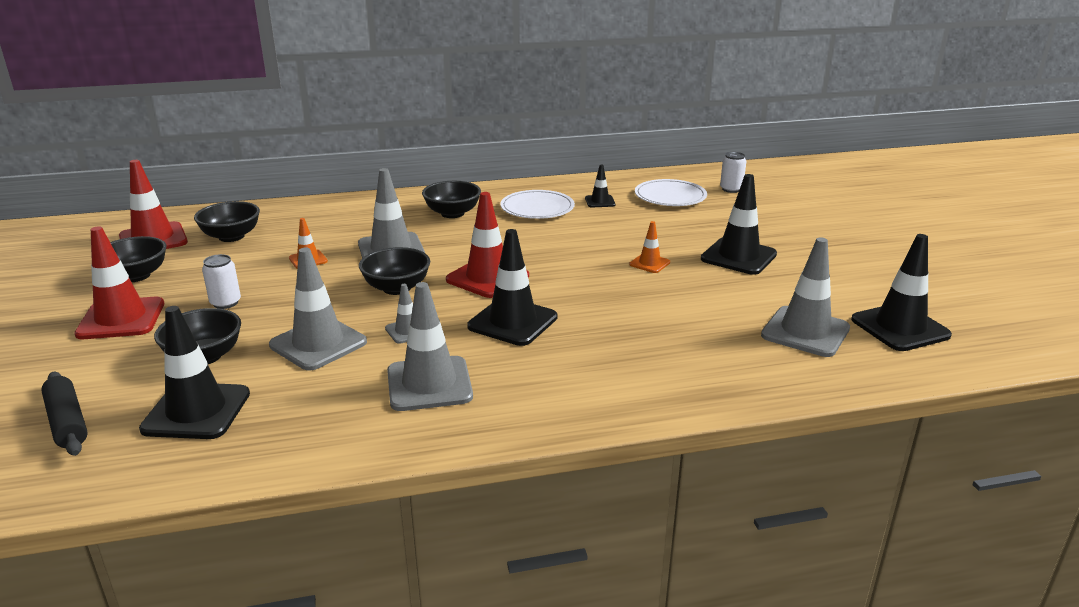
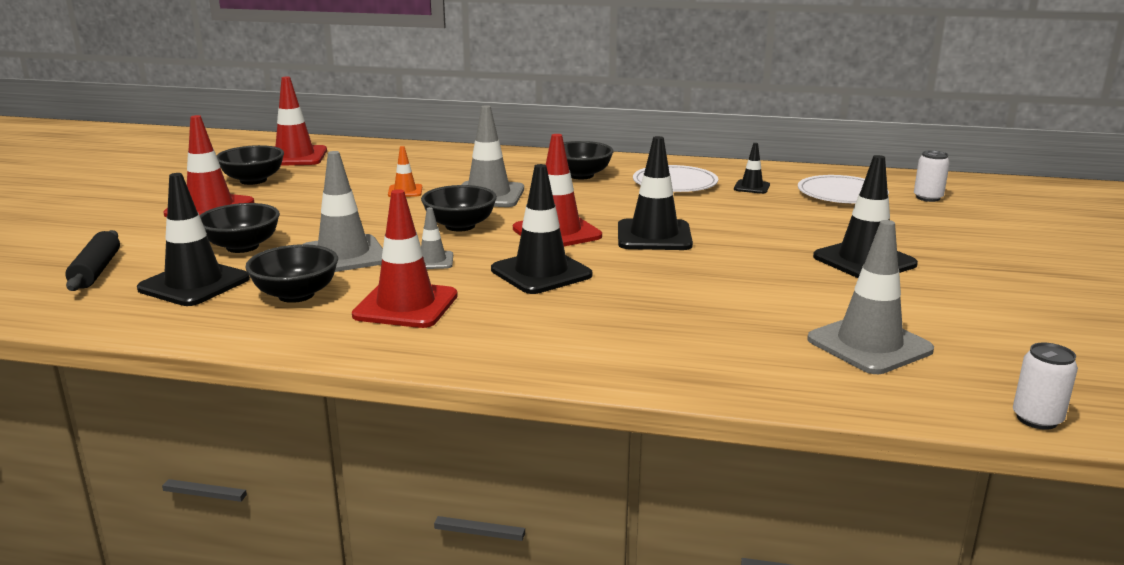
camera: 25 degrees right, 5 degrees down
(225, 303) = (301, 211): white can -> white can (1037, 419)
(231, 236) = (359, 164): black bowl -> black bowl (296, 295)
(429, 384) = (406, 305): grey traffic cone -> red traffic cone
(649, 263) = (747, 249): orange traffic cone -> none
(900, 328) = (1007, 366): black traffic cone -> black traffic cone (654, 236)

